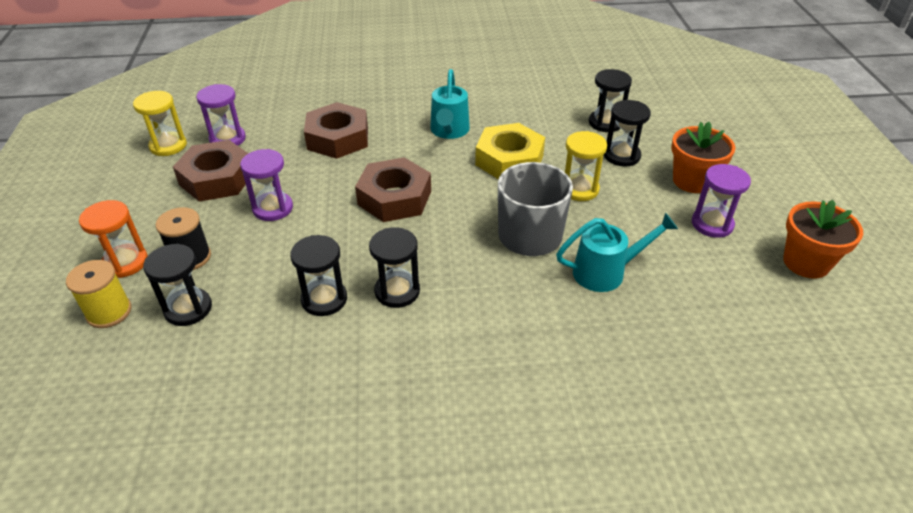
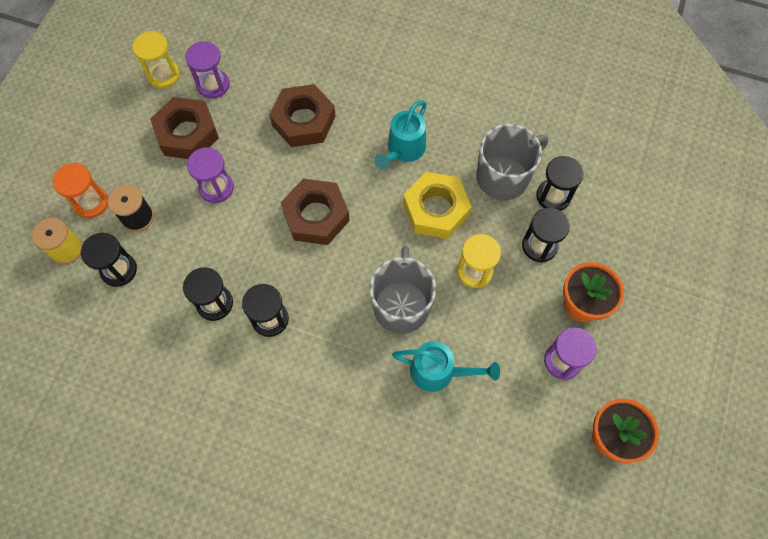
camera: 25 degrees right, 25 degrees up
(553, 123) = (503, 177): none -> grey mug

